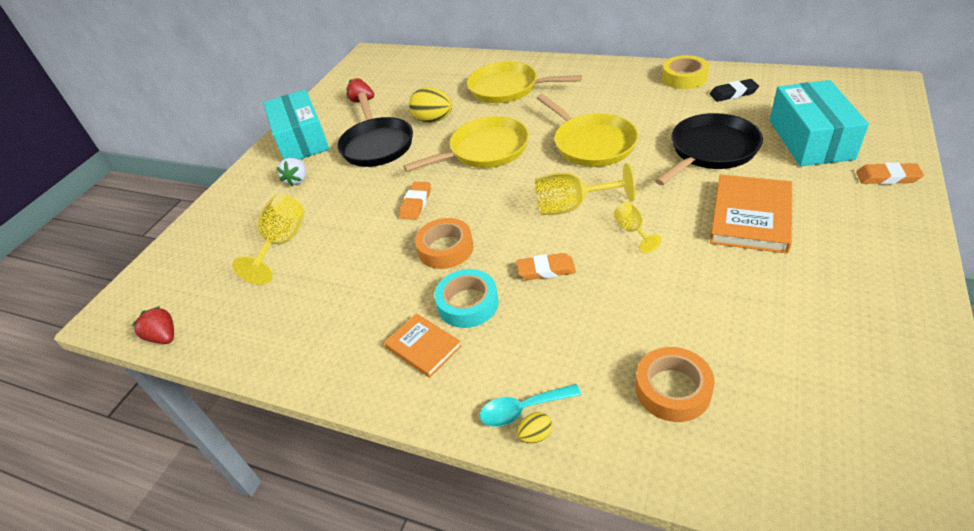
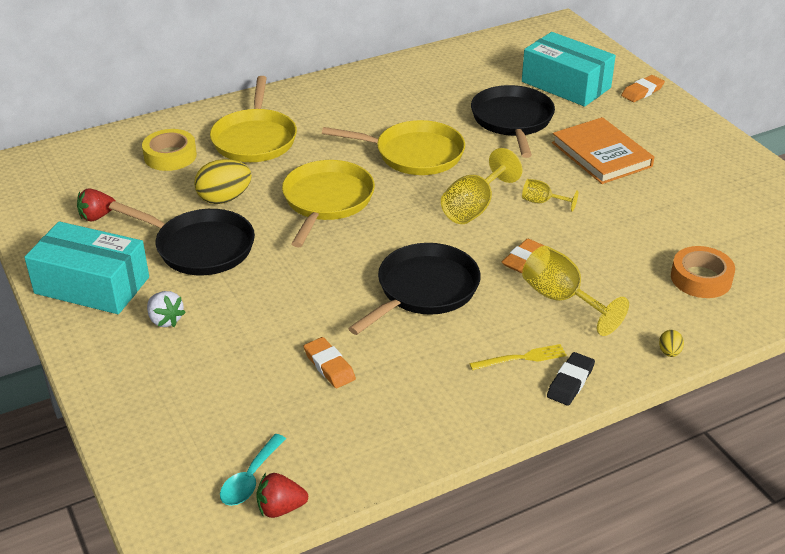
camera: 55 degrees left, 5 degrees down
(282, 243) = (259, 374): yellow goblet -> yellow goblet (561, 299)
(416, 203) = (336, 273): orange eraser -> orange eraser (329, 366)
(423, 347) = (521, 358): orange book -> yellow fork
(445, 249) = (424, 289): orange tape -> black pan
(468, 304) = (506, 313): turquoise tape -> none
(507, 88) = (255, 139): yellow pan -> yellow pan turned 60 degrees counterclockwise
(523, 409) = (641, 345): turquoise spoon -> turquoise spoon (250, 478)
(684, 78) = (409, 70): yellow tape -> yellow tape (170, 156)
(733, 93) = (466, 70): black eraser -> black eraser (570, 382)

